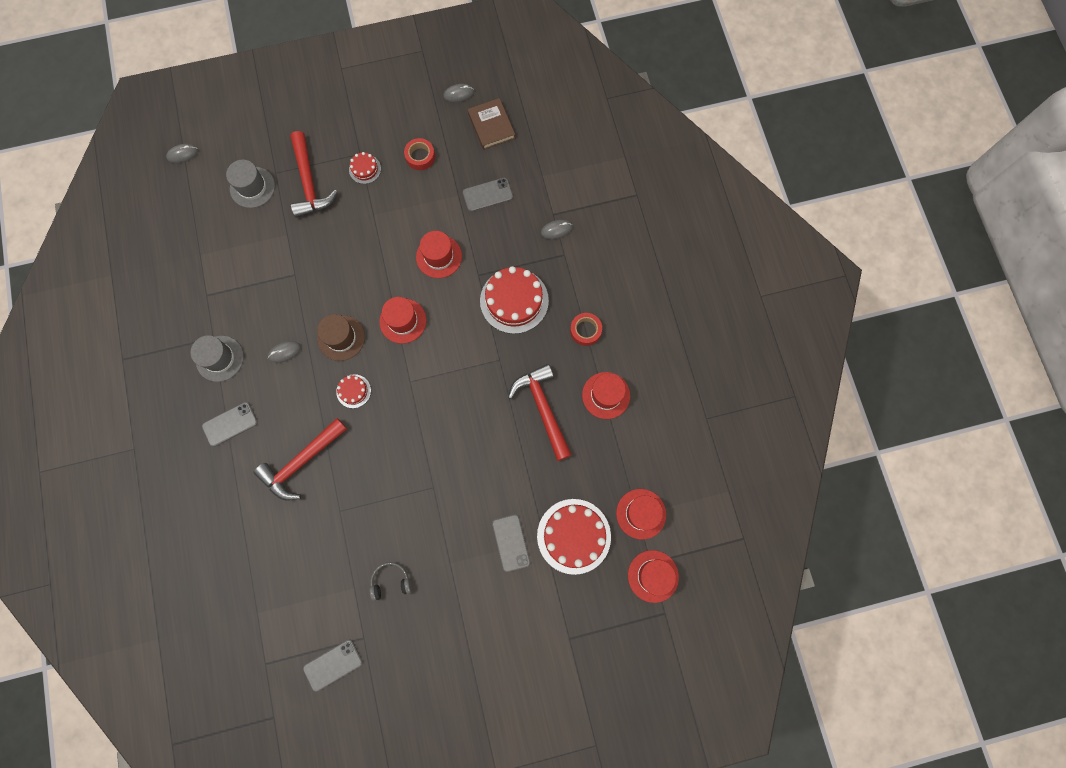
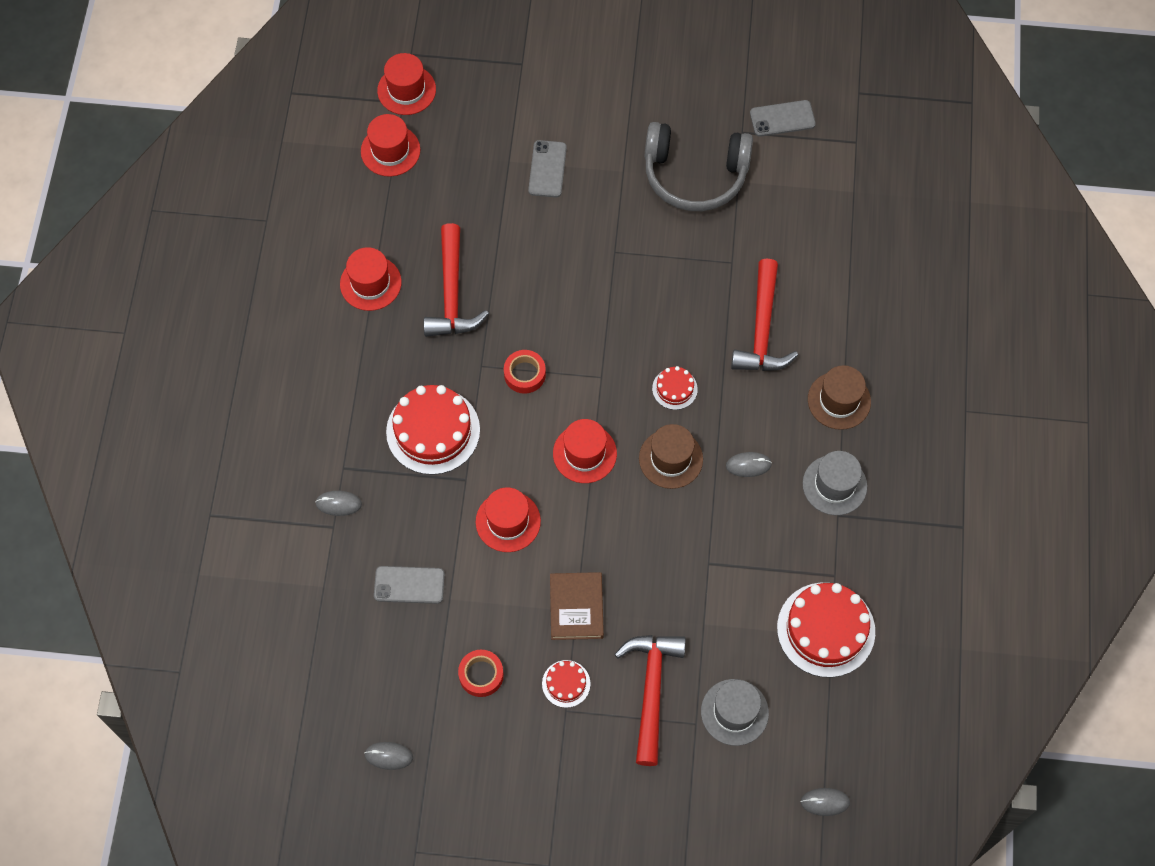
camera: 160 degrees left, 10 degrees down
(230, 424) = (839, 400): grey phone -> brown hat
(301, 462) = (762, 329): red hammer -> red hammer turned 120 degrees clockwise
(391, 581) = (695, 174): grey headphones -> grey headphones, size x2.26
(491, 126) = (362, 687): brown book -> brown book (576, 607)
(574, 536) = (475, 153): red cake -> red cake (826, 629)
(585, 330) = (360, 364): red tape -> red tape (524, 374)

